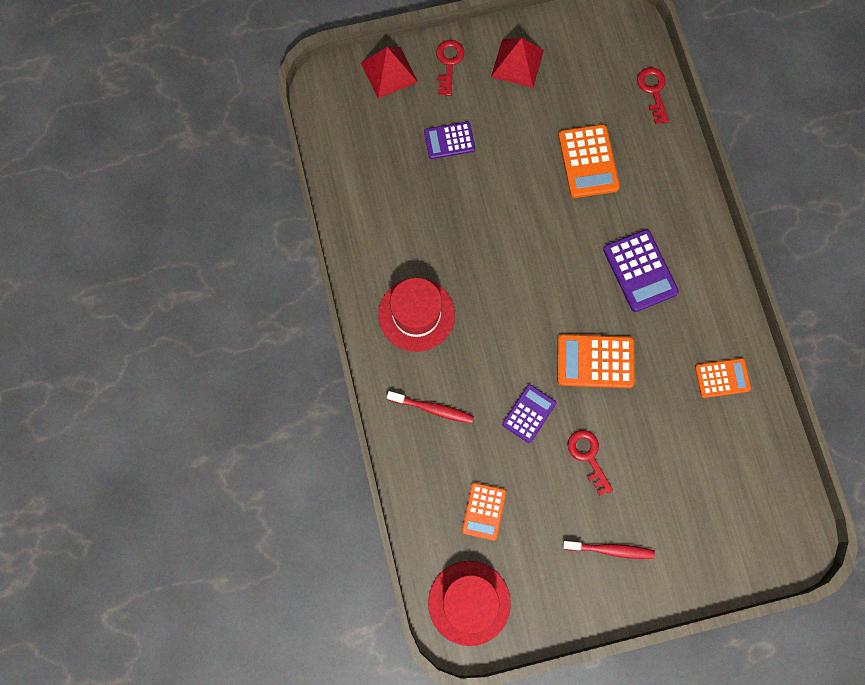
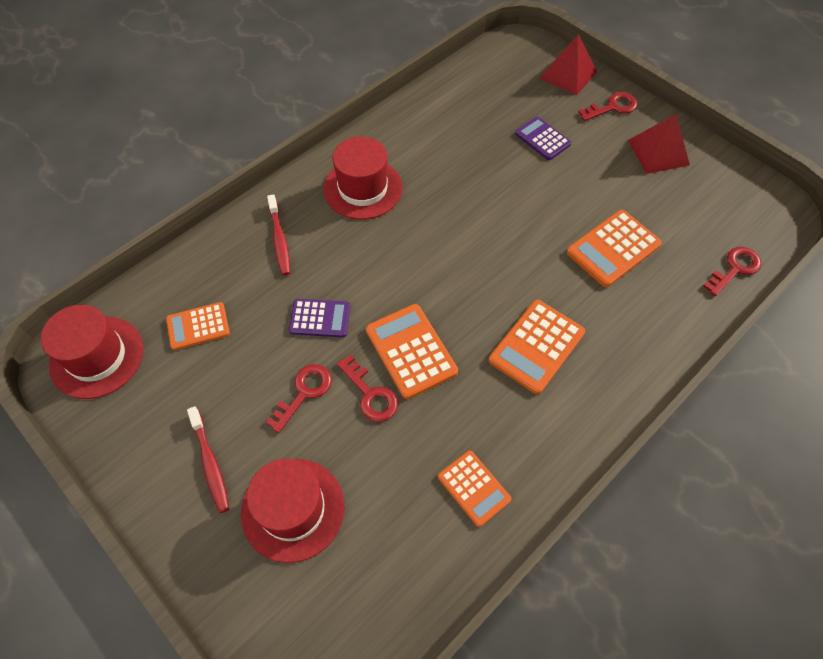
camera: 60 degrees right, 15 degrees down
(615, 409) = (370, 394): none -> red key
(640, 271) = (536, 346): purple calculator -> orange calculator
(675, 507) = (293, 509): none -> red hat

